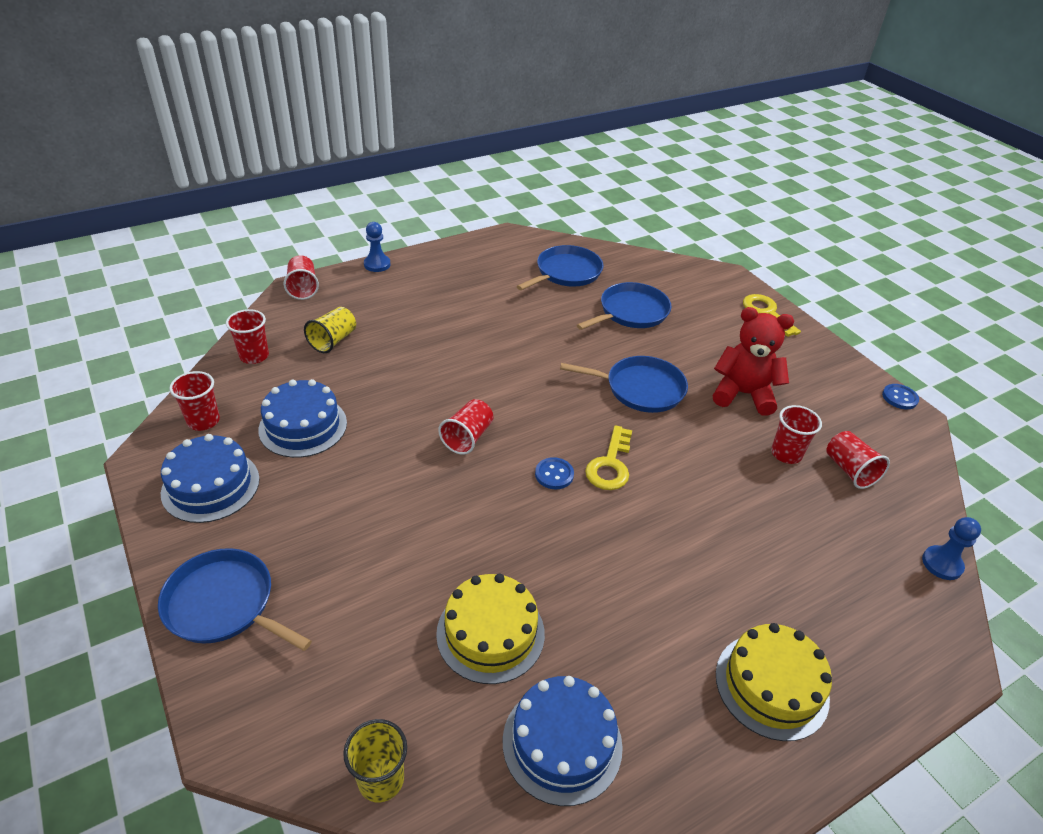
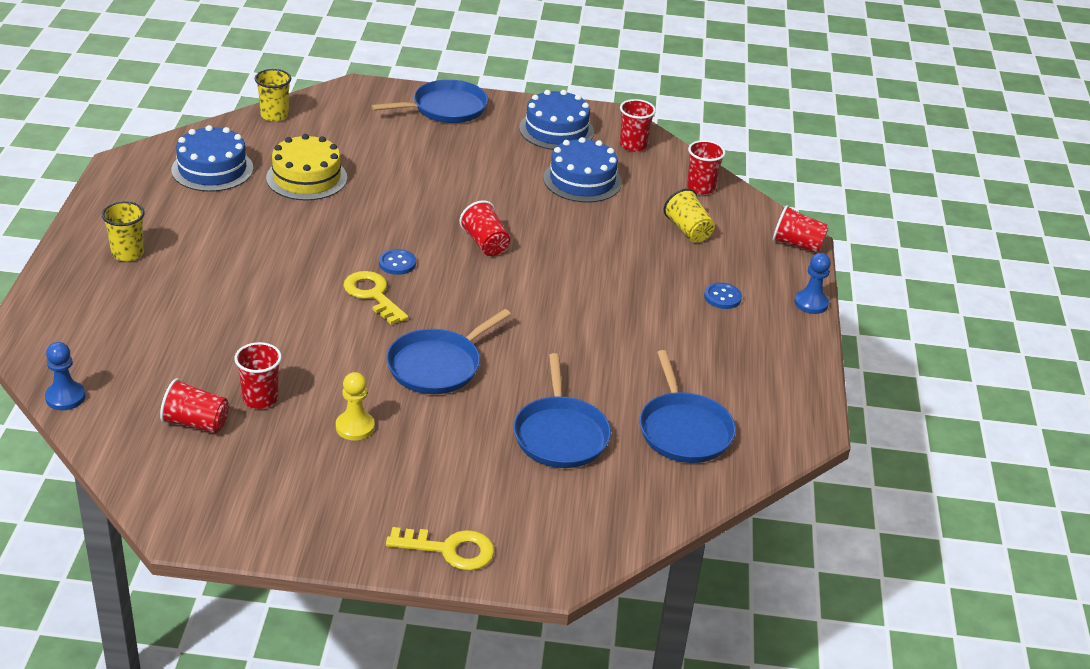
camera: 125 degrees right, 5 degrees down
(743, 394) = (355, 427): red teddy bear -> yellow pawn
(771, 685) = (128, 253): yellow cake -> yellow cup
(899, 398) = (213, 543): blue button -> blue button (722, 297)

